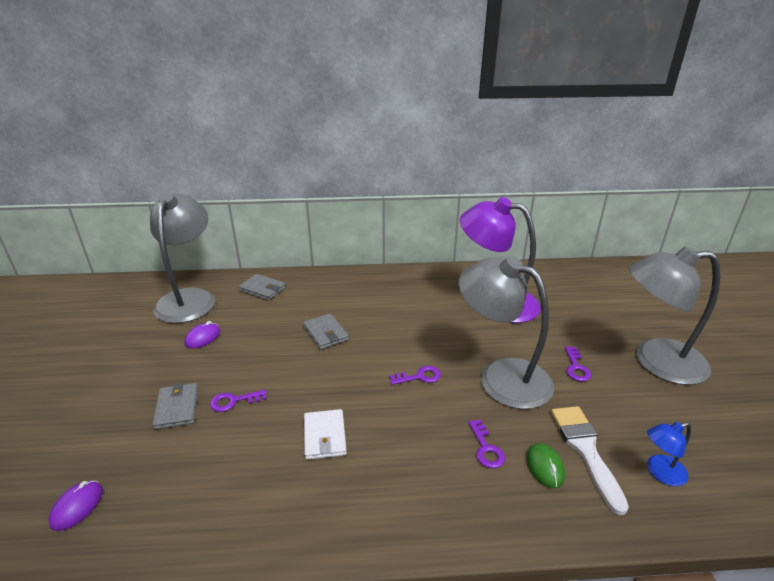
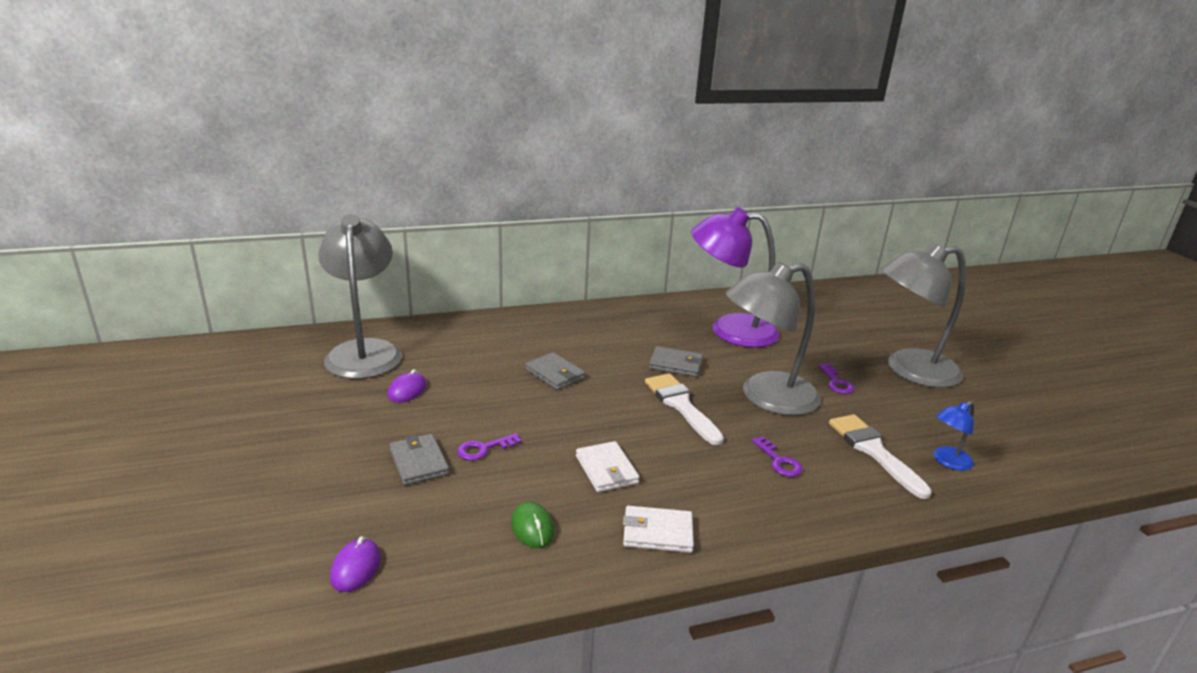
camera: 15 degrees left, 5 degrees down
(262, 289) = (453, 335): grey wallet -> grey wallet (676, 364)
(339, 512) = (657, 532): none -> white wallet
(419, 377) = (681, 405): purple key -> white brush
(501, 376) = (766, 397): grey lamp -> grey lamp turned 45 degrees counterclockwise
(545, 467) = (842, 470): green mouse -> green mouse (532, 527)

